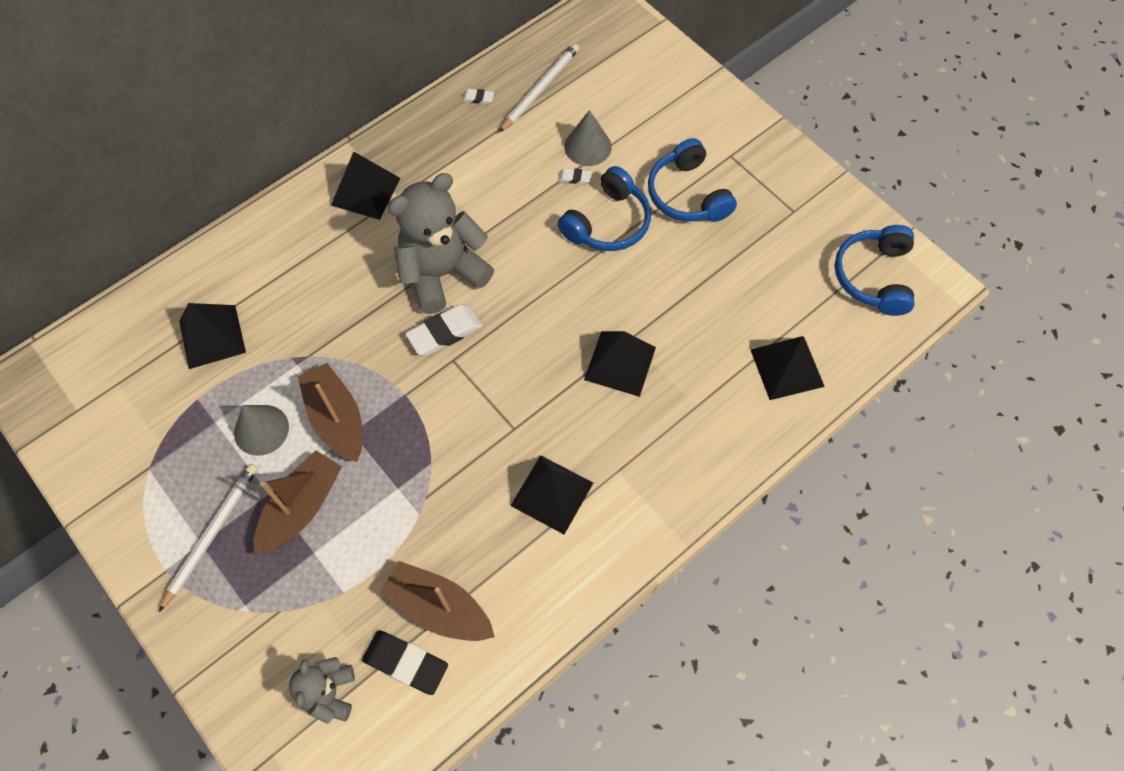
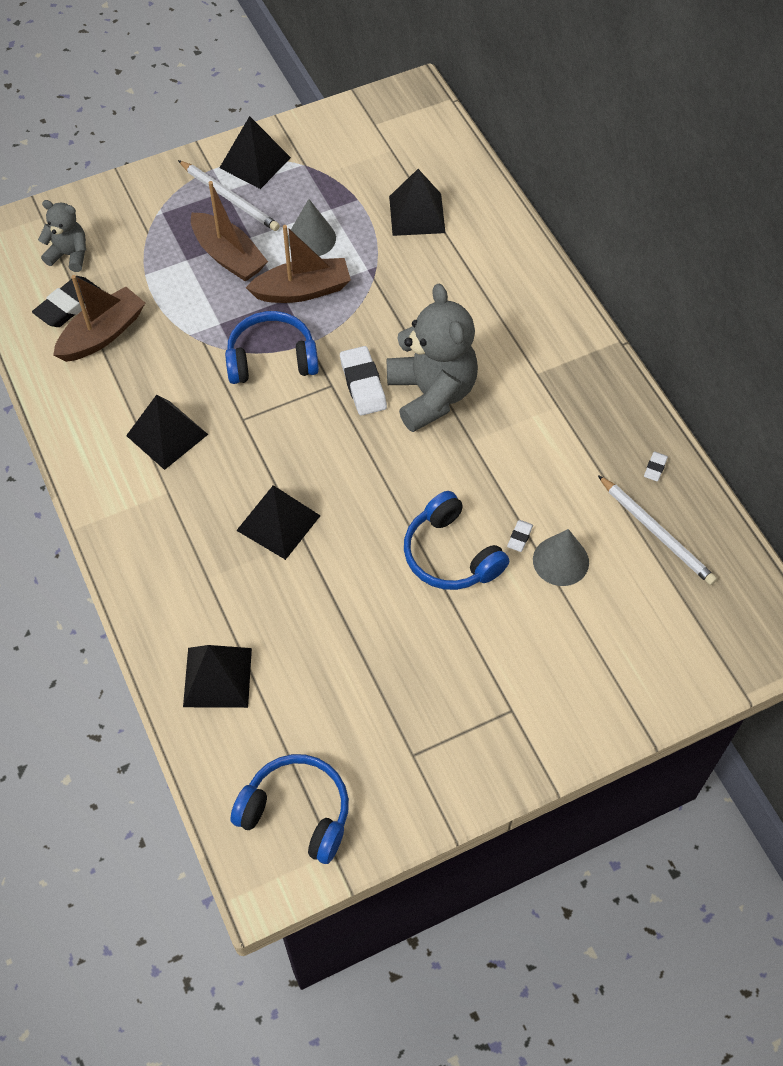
camera: 105 degrees right, 5 degrees down
(365, 191) = (550, 347): black pyramid -> black pyramid (255, 162)
(687, 194) = (467, 645): blue headphones -> blue headphones (271, 358)

